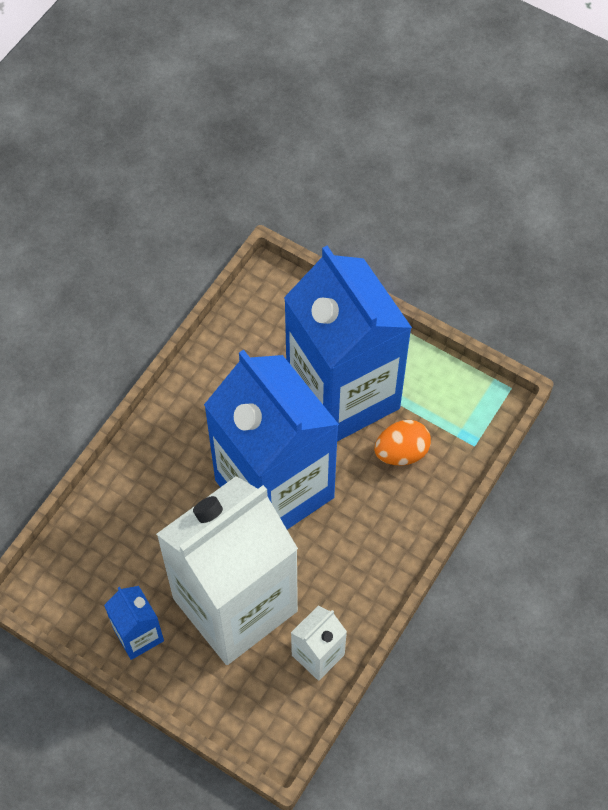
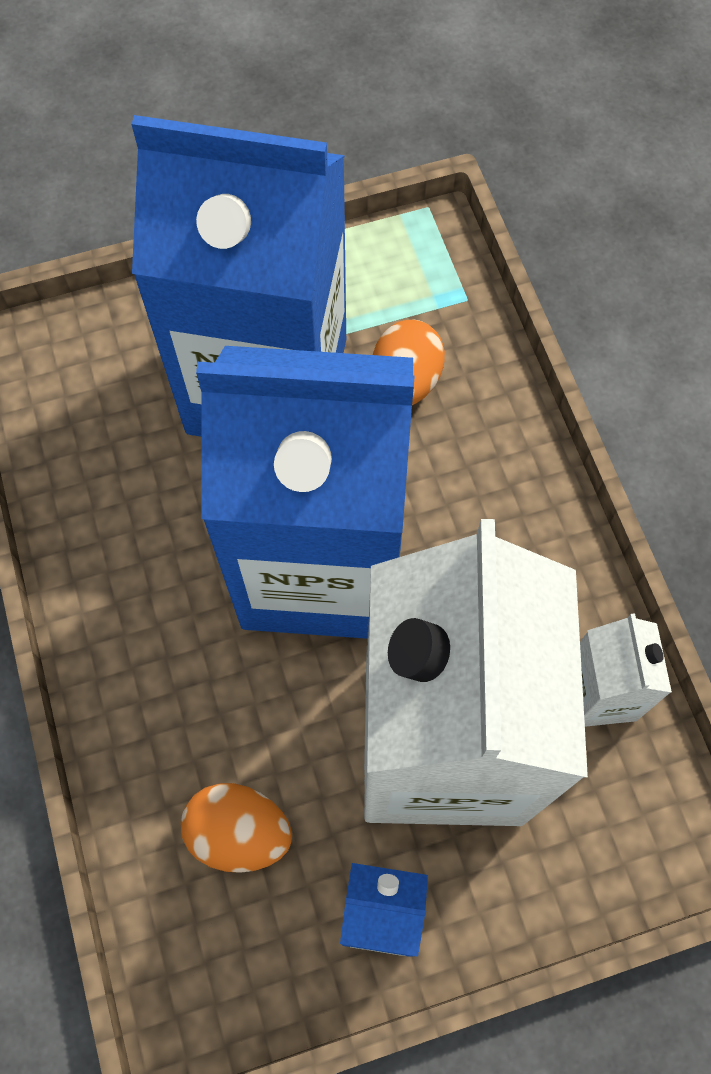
camera: 50 degrees left, 5 degrees up
(125, 551) = (239, 833): none -> orange egg

